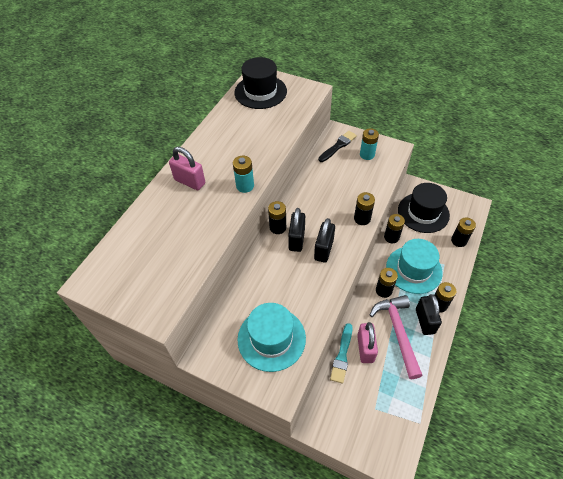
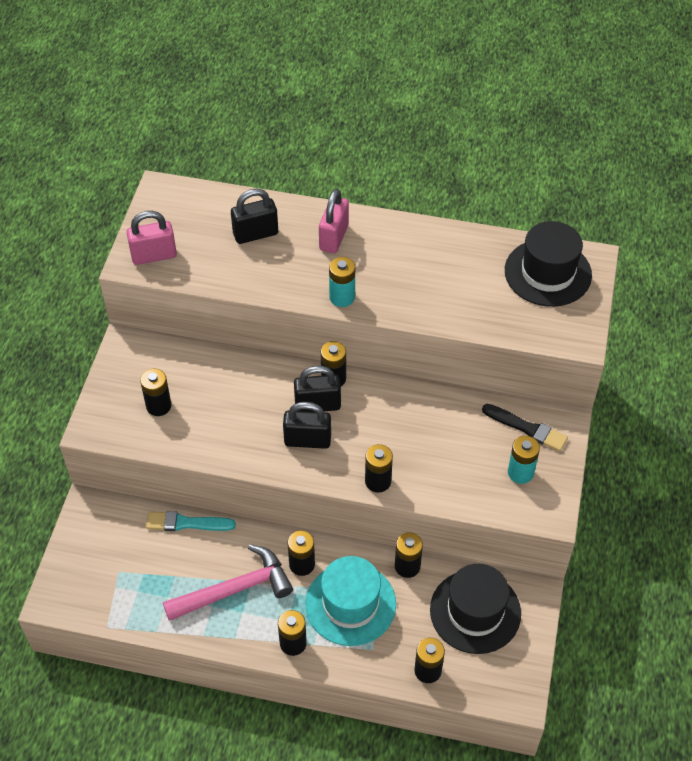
camera: 75 degrees right, 0 degrees up
(271, 338) = (158, 406): turquoise hat -> black battery
(365, 348) = (201, 550): pink padlock -> pink padlock (154, 255)
(425, 321) = (260, 625): black padlock -> black padlock (255, 234)

